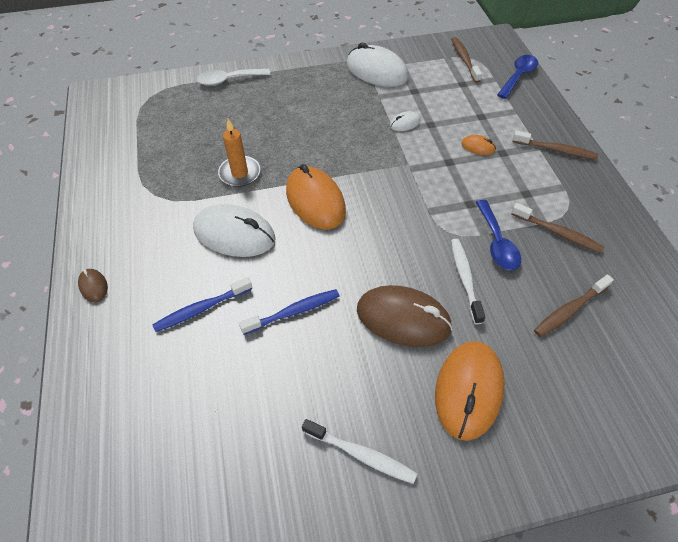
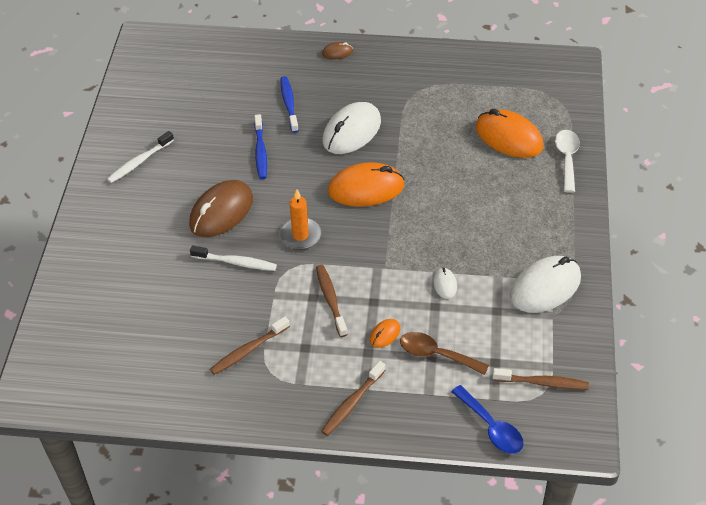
camera: 110 degrees right, 5 degrees down
(240, 173) = (422, 145): orange candle -> orange candle (300, 235)
(468, 390) = (146, 229): orange mouse -> orange mouse (509, 137)
(477, 114) = (436, 354): none -> brown spoon
(496, 242) = (260, 299): blue spoon -> none
(569, 310) = (171, 320): brown toothbrush -> brown toothbrush (330, 300)

